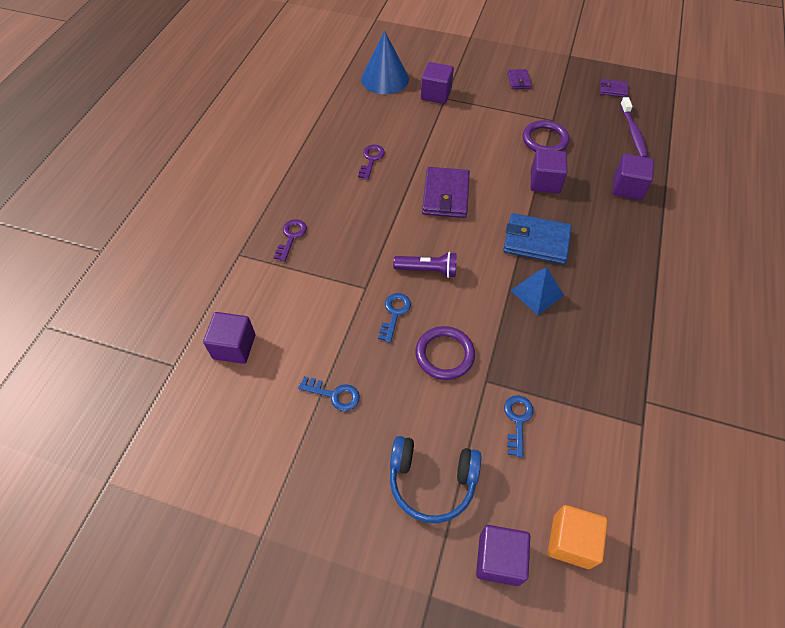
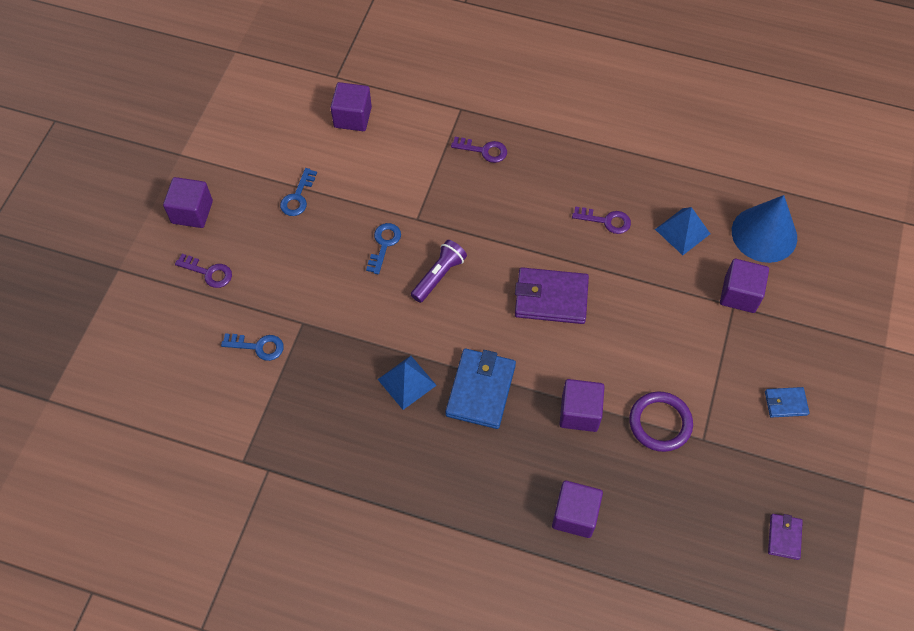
camera: 90 degrees right, 5 degrees up
(382, 118) = (682, 231): none -> blue pyramid
(394, 314) = (384, 245): blue key -> blue key turned 90 degrees counterclockwise
(427, 270) = (439, 276): purple flashlight -> purple flashlight turned 150 degrees counterclockwise
(431, 481) = (208, 272): blue headphones -> purple key
(444, 354) = (334, 288): purple ring -> none
(499, 559) = (137, 320): purple cube -> purple cube (192, 212)
(518, 81) = (785, 403): purple wallet -> blue wallet
(571, 541) = (143, 377): orange cube -> none
(633, 132) = (687, 546): purple toothbrush -> none

